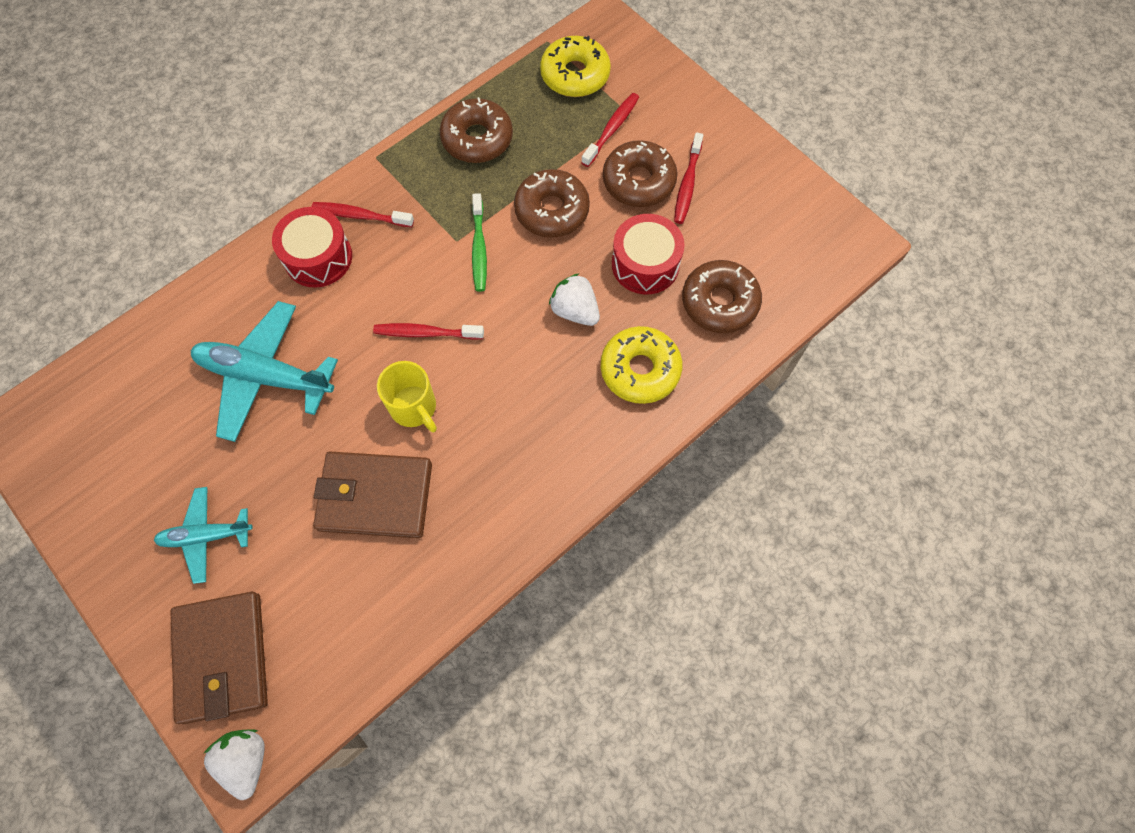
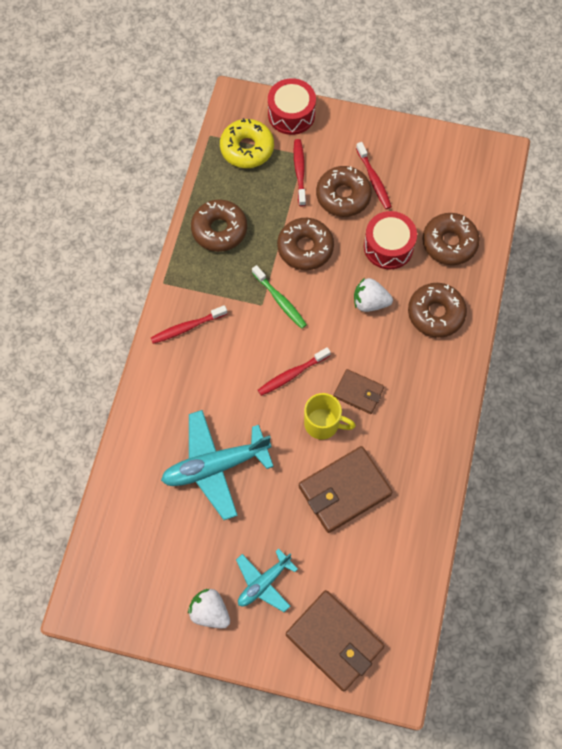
camera: 35 degrees left, 0 degrees up
(246, 760) = (396, 683): white strawberry -> white strawberry (210, 612)
(318, 257) = (183, 371): red drum -> red drum (291, 114)
(481, 399) = (358, 392): none -> brown wallet
(640, 370) = (435, 313): yellow donut -> brown donut

